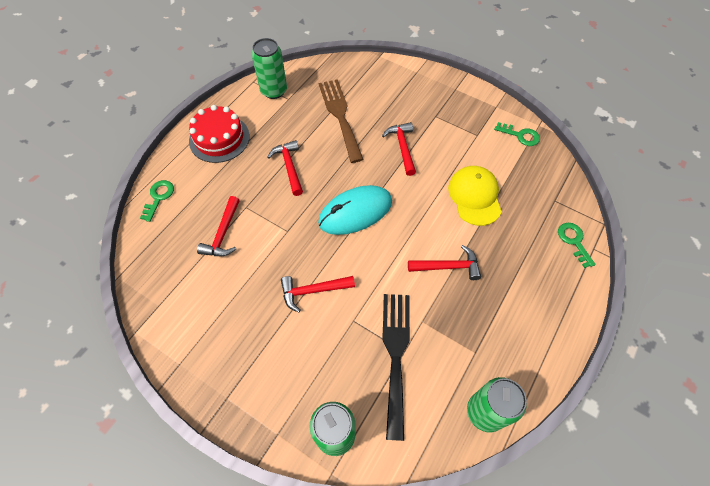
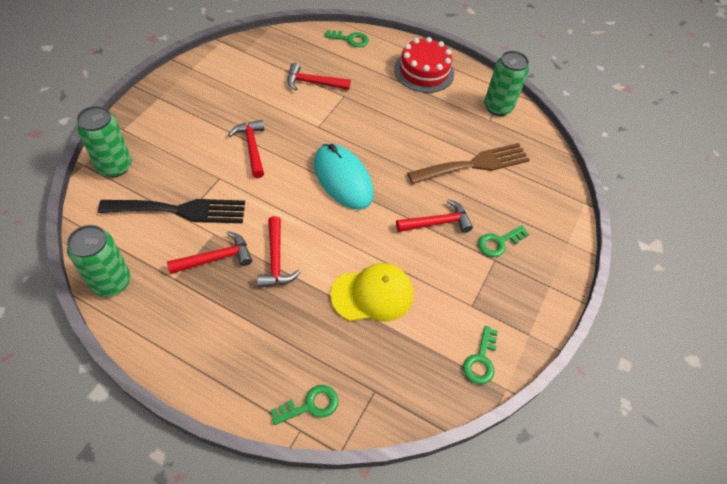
camera: 80 degrees right, 5 degrees down
(289, 167) = (395, 124): red hammer -> red hammer (216, 258)
(419, 111) = (499, 242): none -> green key

